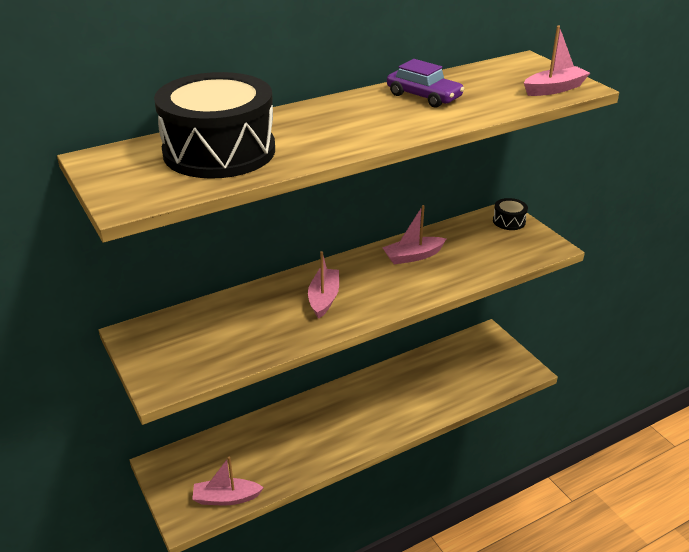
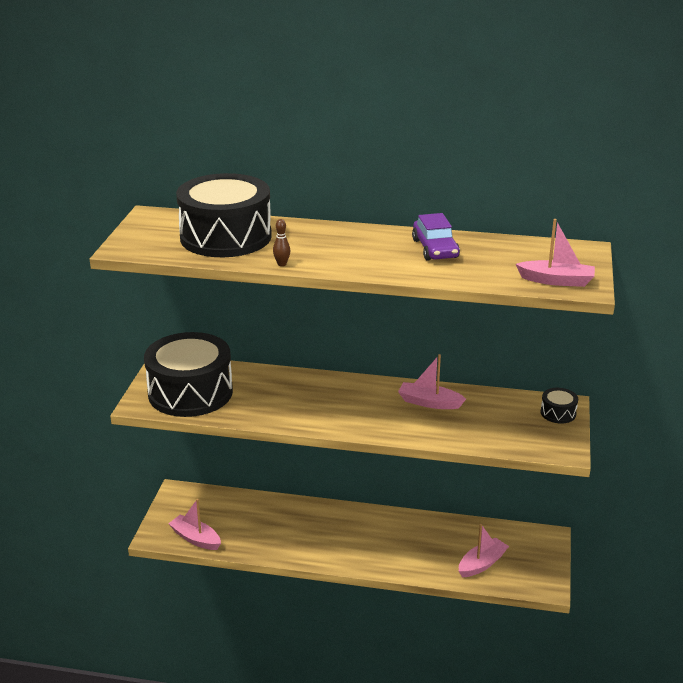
camera: 40 degrees right, 5 degrees down
(196, 349) = (190, 392): none -> black drum
(322, 156) = (282, 264): none -> brown bowling pin
(324, 298) = (317, 401): pink boat -> pink boat (482, 564)

